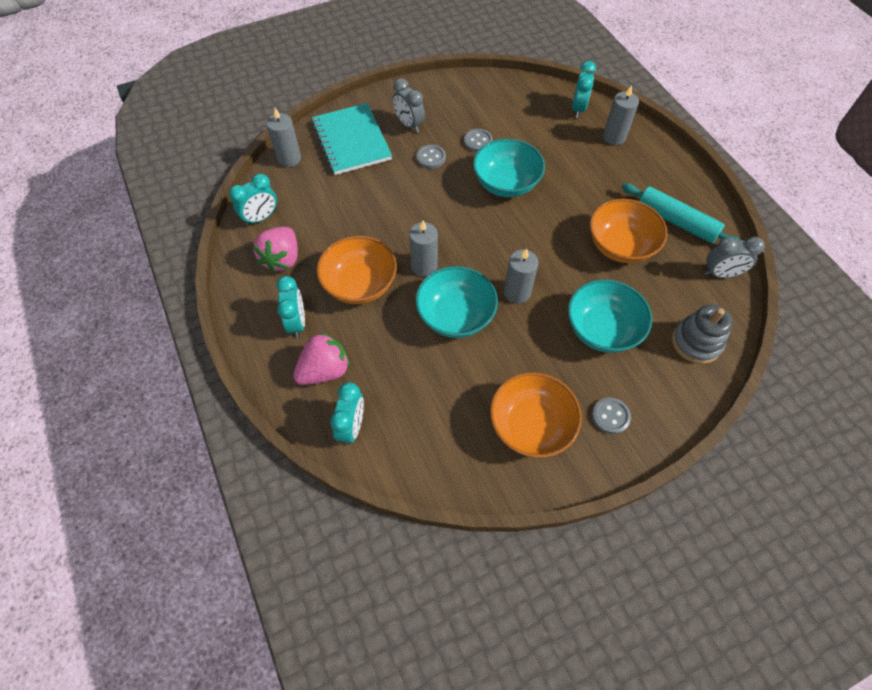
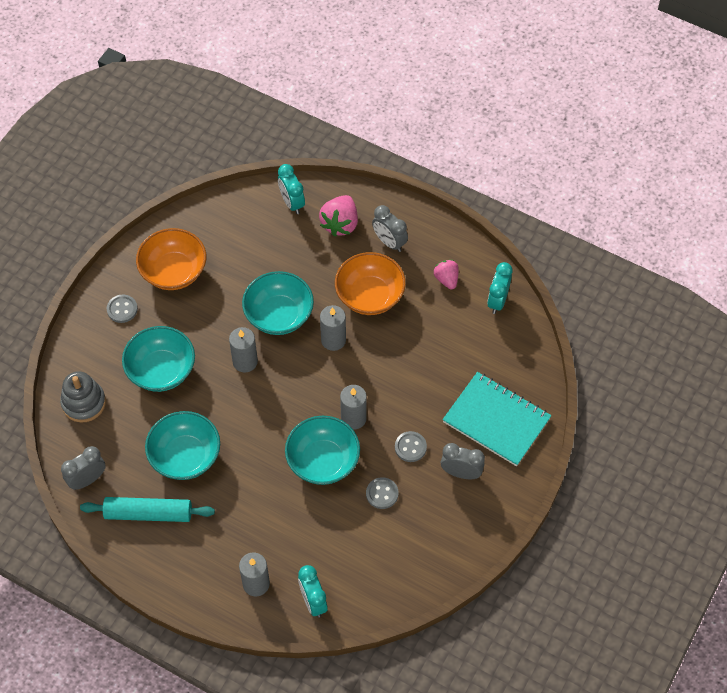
camera: 145 degrees right, 0 degrees up
(282, 259) = (446, 279): pink strawberry -> pink strawberry, size x0.64
(289, 158) = (532, 367): grey candle -> grey candle (353, 418)
(297, 322) = (389, 242): turquoise clock -> grey clock
(620, 246) = (185, 456): orange bowl -> turquoise bowl

